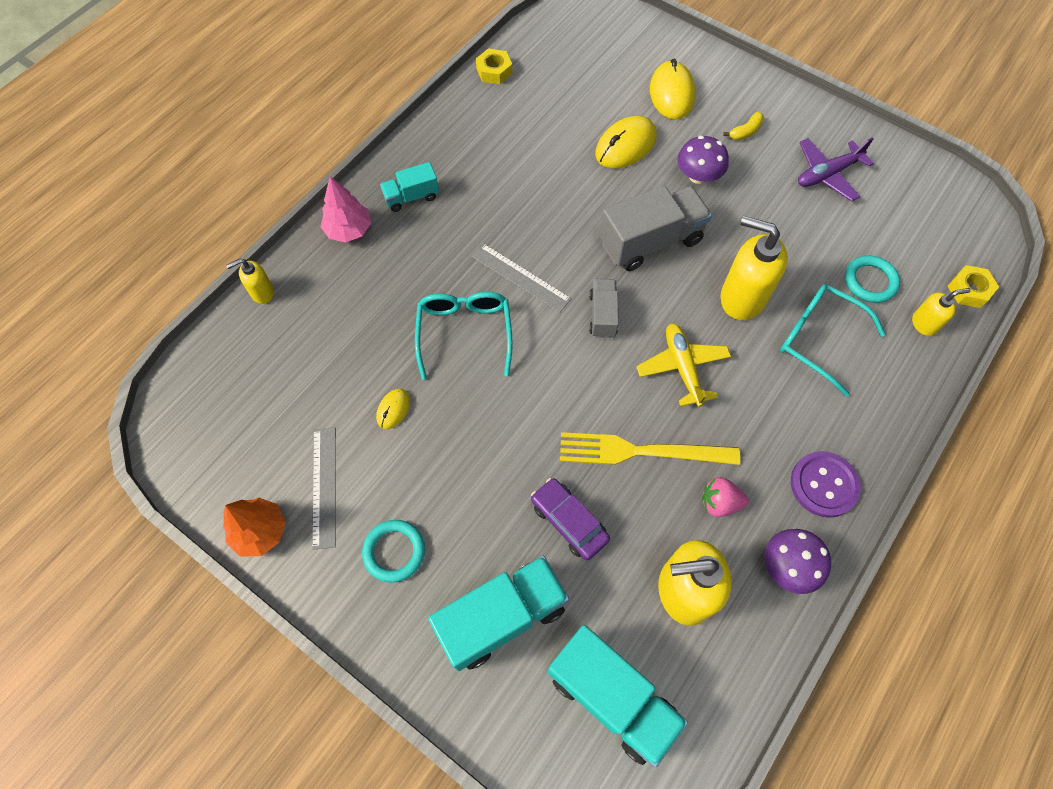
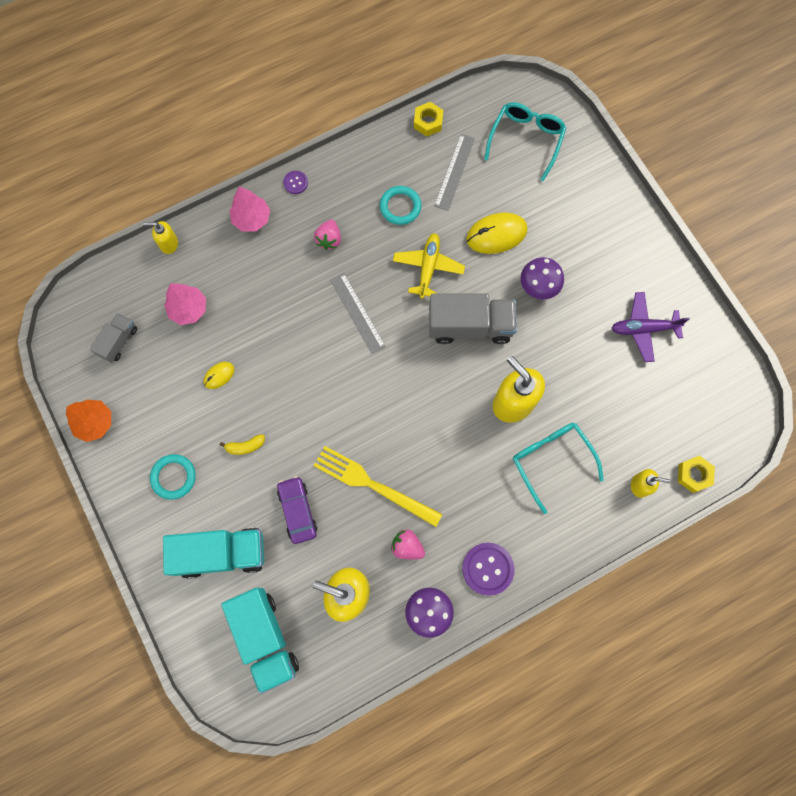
camera: 25 degrees right, 10 degrees up
(320, 352) = (188, 309): none -> pink tree
(324, 486) = (149, 410): grey ruler -> grey ruler (454, 172)
(381, 177) = (295, 183): none -> purple button
(411, 197) = (310, 210): turquoise truck -> none
(448, 217) = (329, 239): none -> pink strawberry
(464, 333) = (295, 339): turquoise glasses -> turquoise glasses (526, 140)
(603, 315) = (402, 370): grey truck -> grey truck (118, 341)
(672, 93) = (560, 202): yellow mouse -> none
(682, 367) = (437, 436): yellow plane -> yellow plane (428, 268)
(745, 131) = (600, 263): yellow banana -> yellow banana (245, 446)
(870, 281) = (620, 433): turquoise ring -> turquoise ring (400, 207)

